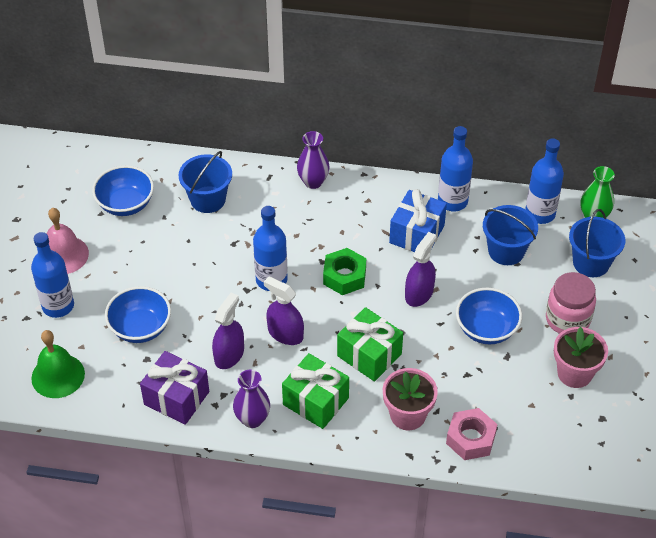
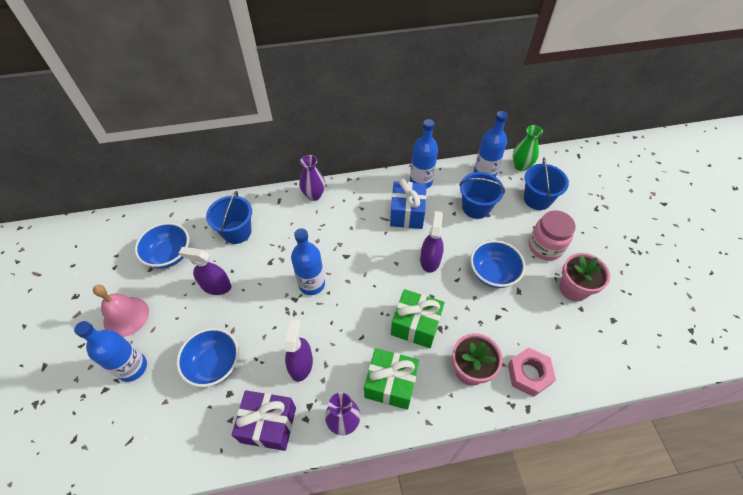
camera: 20 degrees left, 5 degrees up
(58, 376) = (149, 441): green bell -> none
(285, 333) = (341, 328): purple spray bottle -> purple spray bottle (216, 286)
(344, 276) = (368, 263): green nut -> none

